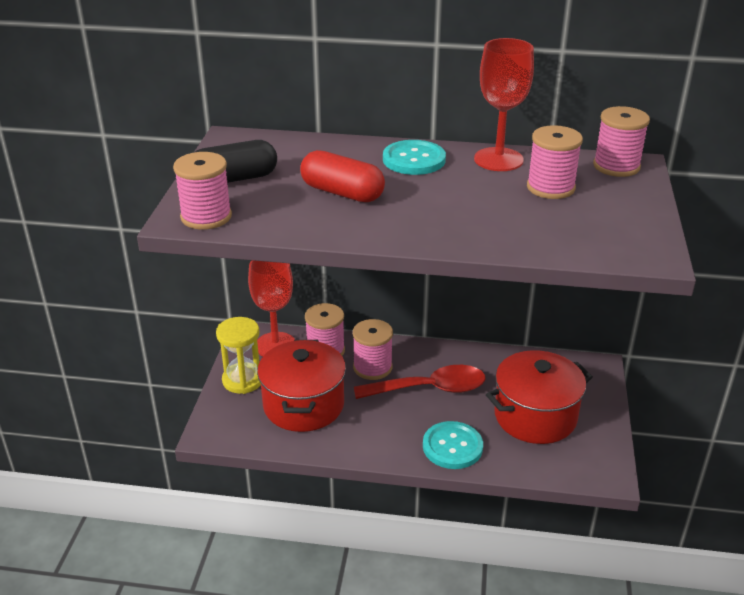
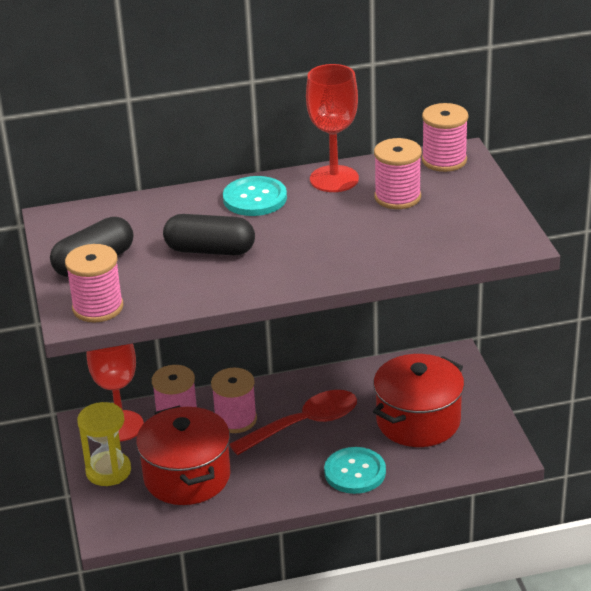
camera: 20 degrees left, 0 degrees up
(342, 193) = (210, 250): red capsule -> black capsule

